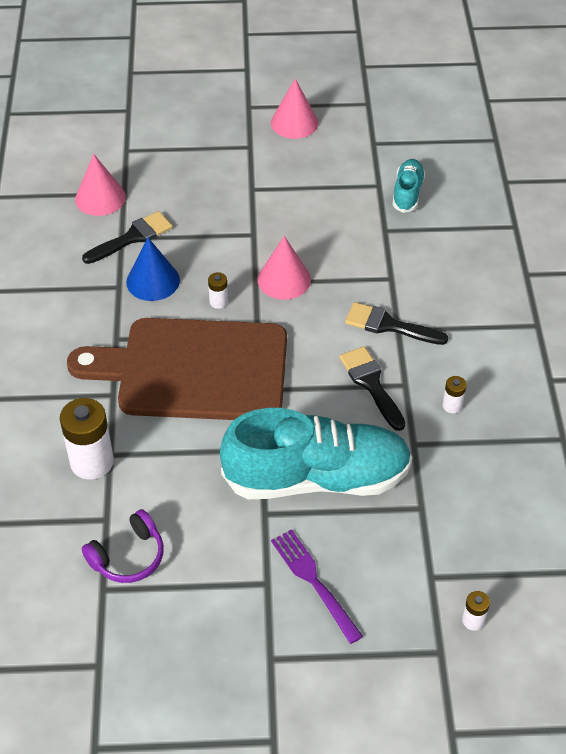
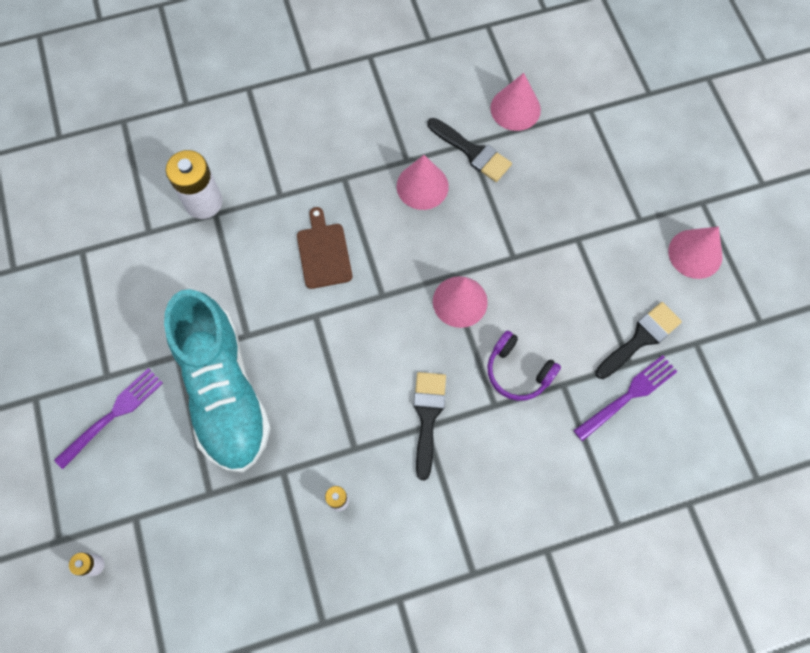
camera: 75 degrees right, 20 degrees up
(128, 556) = (114, 259): purple headphones -> purple headphones (518, 371)
(153, 281) = (422, 186): blue cone -> pink cone
(194, 370) = (323, 252): brown cutting board -> brown cutting board, size x0.42
(218, 302) = (413, 250): white battery -> none
(371, 384) = (346, 416): black brush -> black brush (640, 338)
(407, 193) = (628, 396): turquoise shoe -> purple fork

